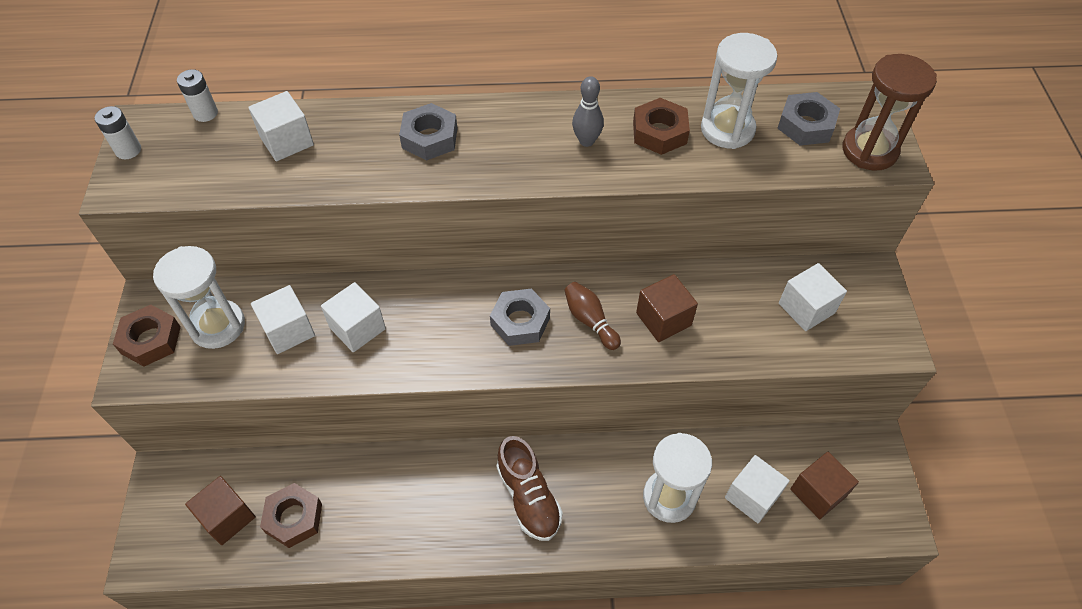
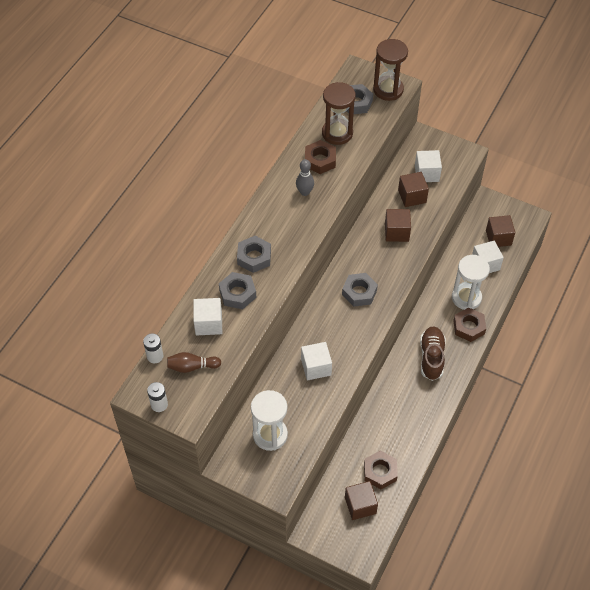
camera: 60 degrees left, 0 degrees up
(151, 340) = (258, 472): brown nut -> brown nut (469, 327)
(288, 330) = (296, 401): white cube -> none
(355, 148) = (237, 293): none -> grey nut
(528, 497) = (431, 357): brown shoe -> brown shoe turned 90 degrees counterclockwise
(590, 320) = (378, 262): brown bowling pin -> brown bowling pin (192, 367)
(727, 129) = (337, 133): white hourglass -> brown hourglass
(746, 309) = (412, 196): none -> brown cube

